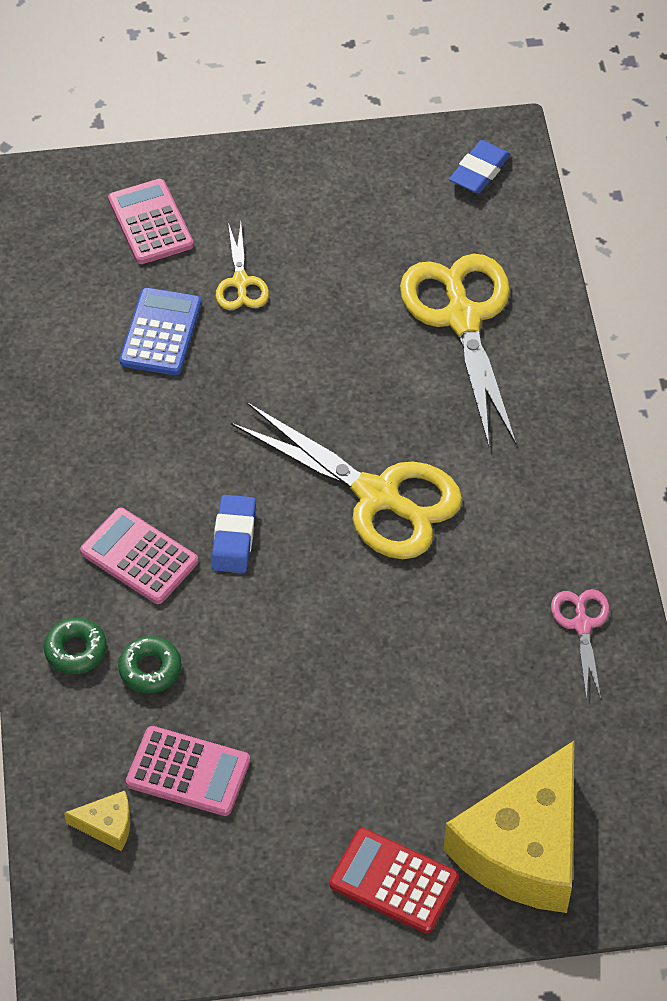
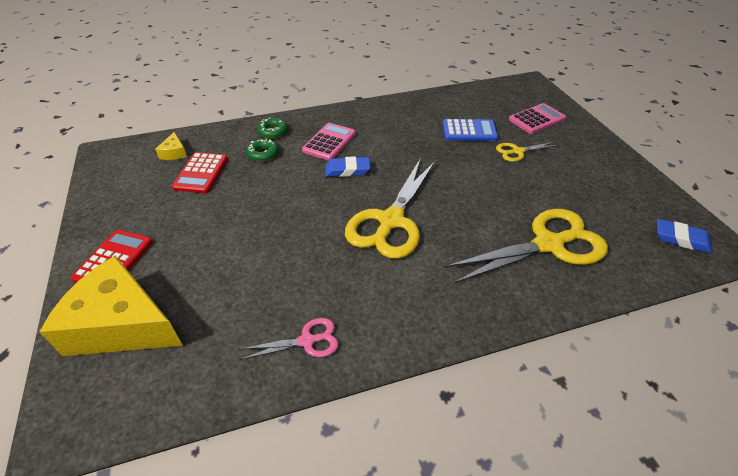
camera: 80 degrees right, 10 degrees down
(188, 771) = (201, 173): pink calculator -> red calculator

